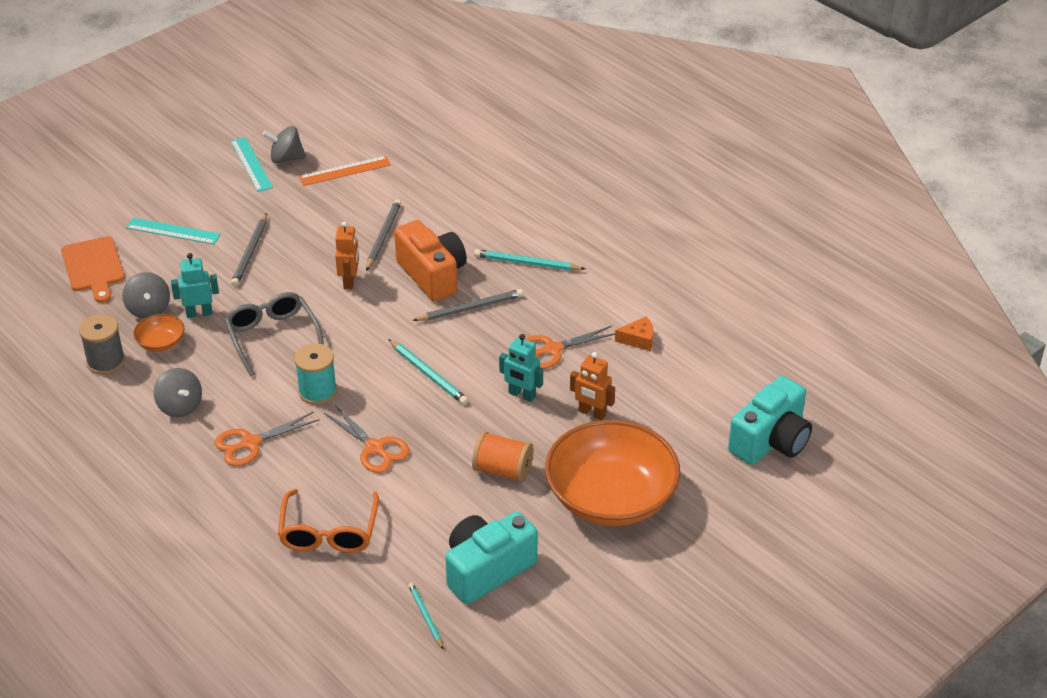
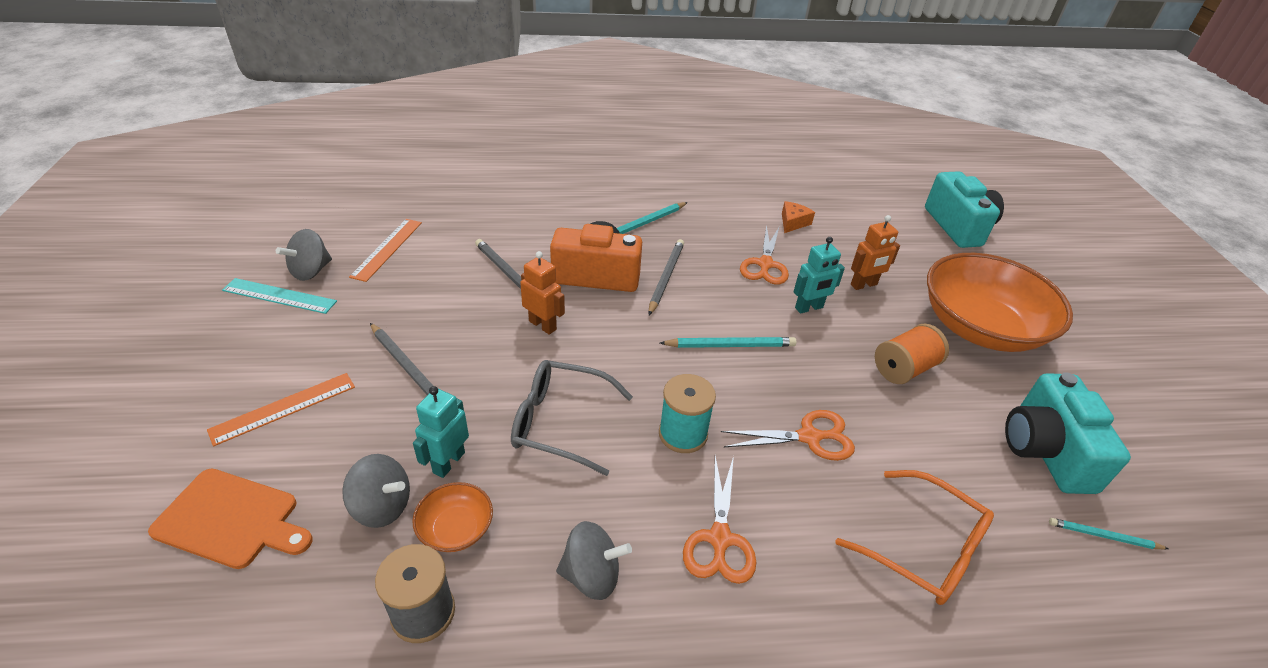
camera: 55 degrees left, 0 degrees up
(173, 231) = (283, 408): turquoise ruler -> orange ruler

